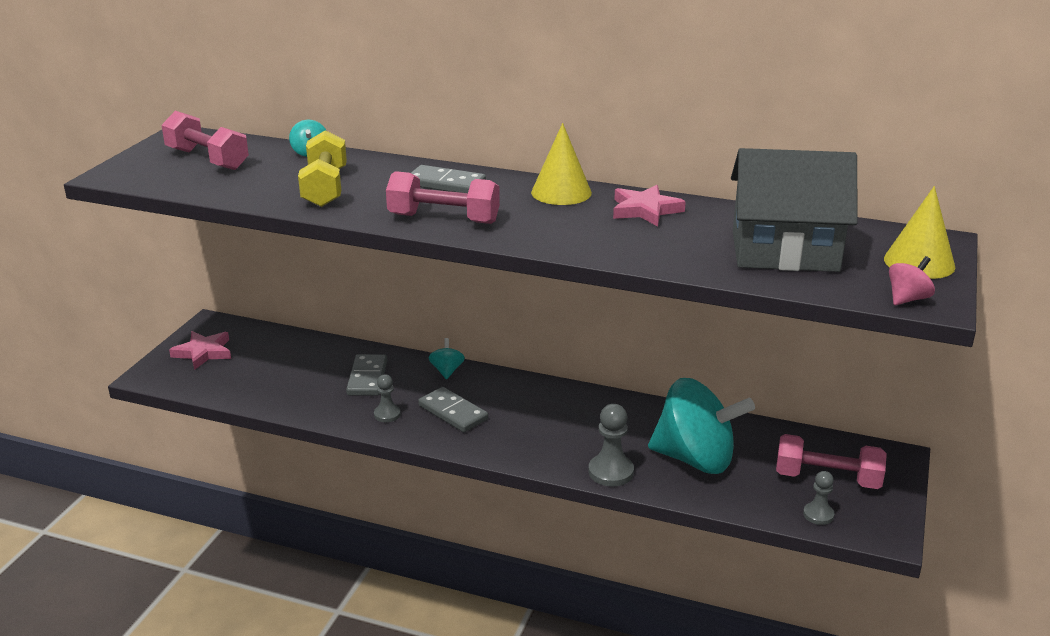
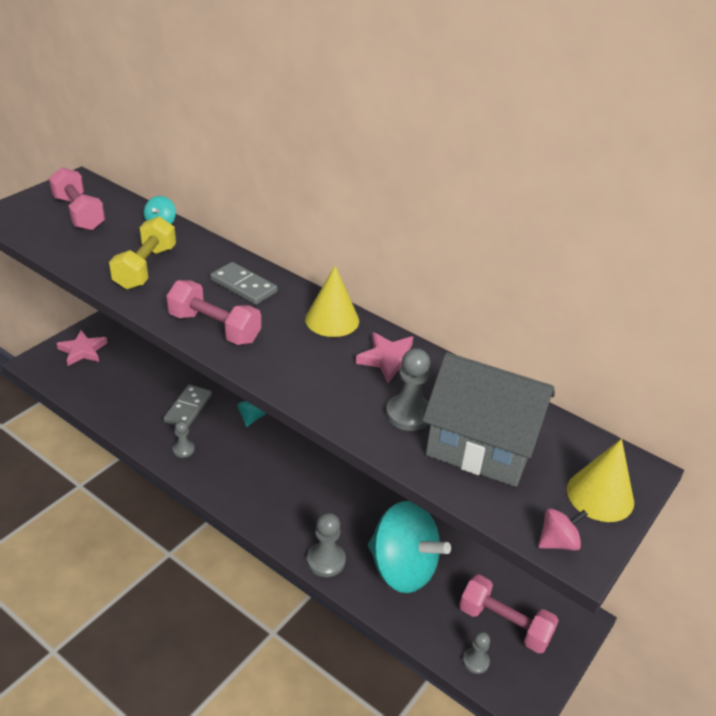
camera: 15 degrees right, 10 degrees up
(453, 412) = (234, 462): grey domino -> none
(697, 243) = (408, 414): none -> grey pawn

